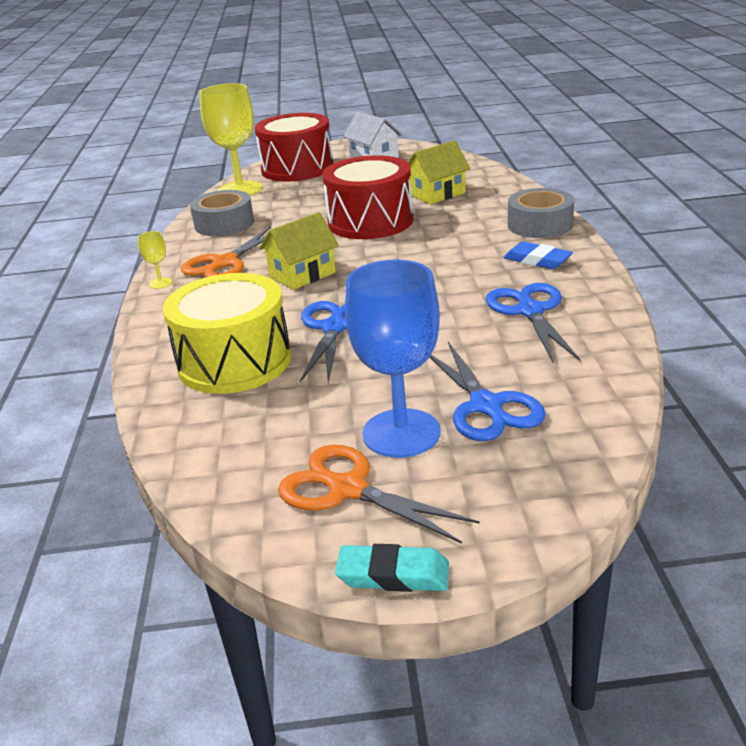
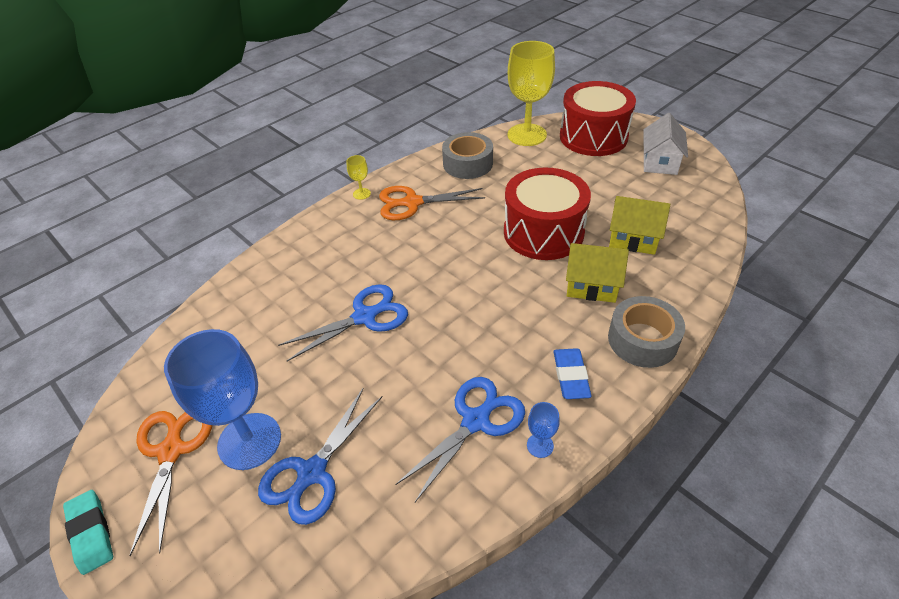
camera: 50 degrees right, 15 degrees up
(234, 362) = (288, 295): yellow drum -> none
(302, 275) = (427, 251): yellow house -> yellow house (591, 285)
(587, 293) = (540, 445): none -> blue goblet

